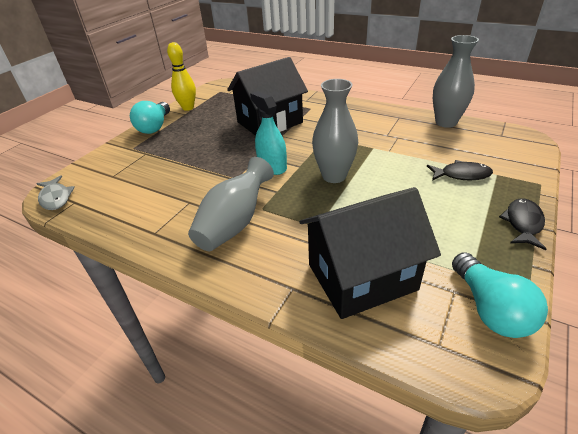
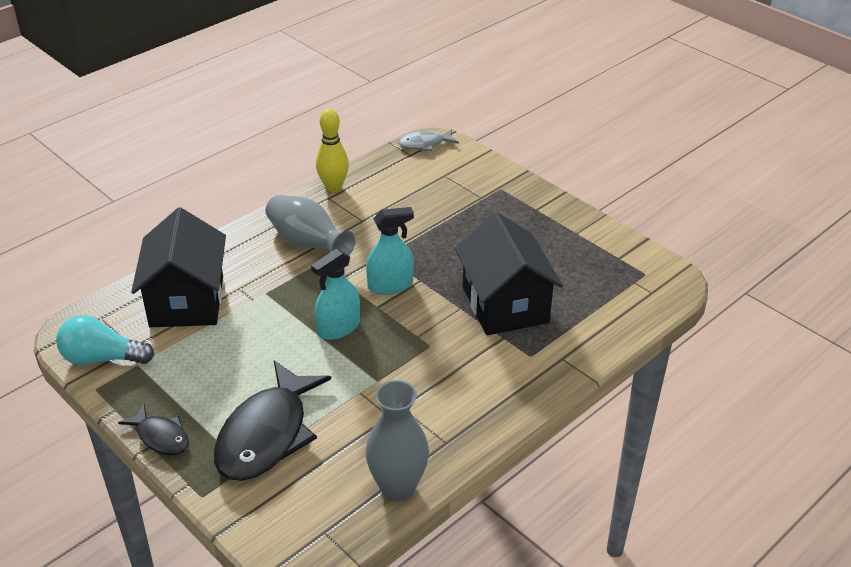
camera: 105 degrees right, 0 degrees up
(155, 127) = (548, 206): turquoise light bulb -> none
(188, 108) = (595, 237): yellow bowling pin -> yellow bowling pin (333, 187)
(334, 176) = (338, 327): grey vase -> turquoise spray bottle
(461, 175) = (267, 434): black fish -> black fish, size x1.98

